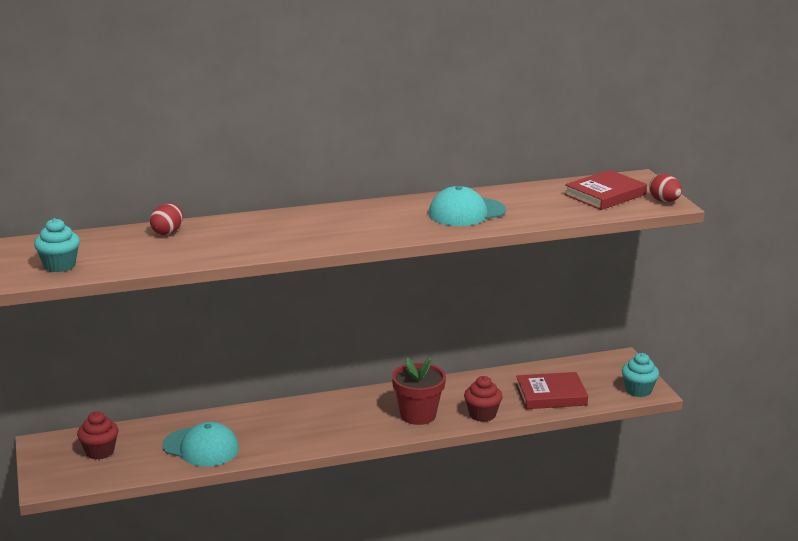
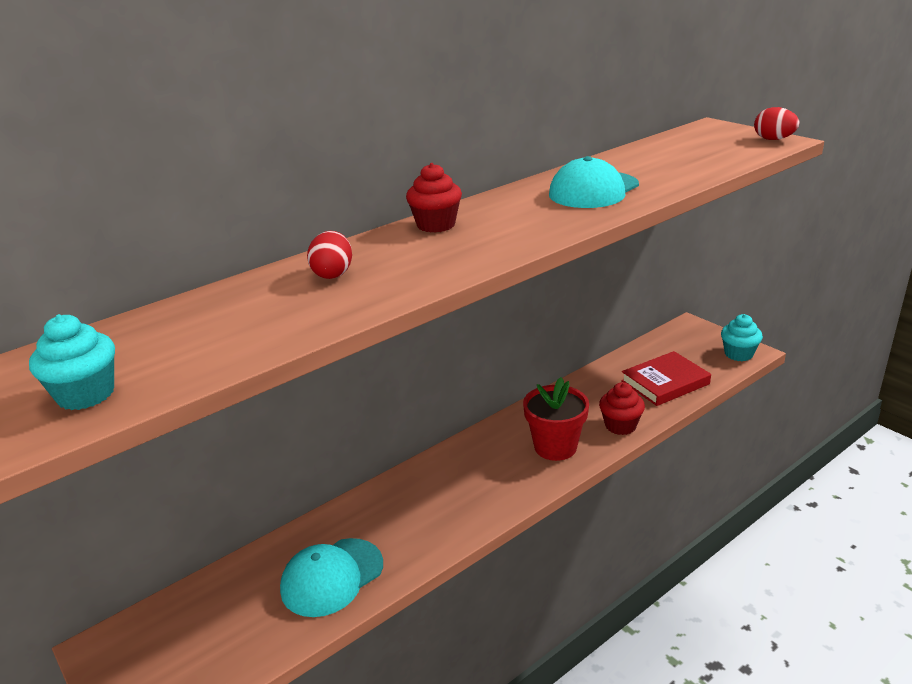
camera: 20 degrees left, 5 degrees up
(100, 451) = (194, 632): red cupcake -> red cupcake (436, 225)
(168, 232) = (232, 298): red egg -> red egg (333, 274)
(201, 447) = (332, 577): turquoise cap -> turquoise cap turned 135 degrees clockwise
(605, 194) = (707, 145): red book -> none

